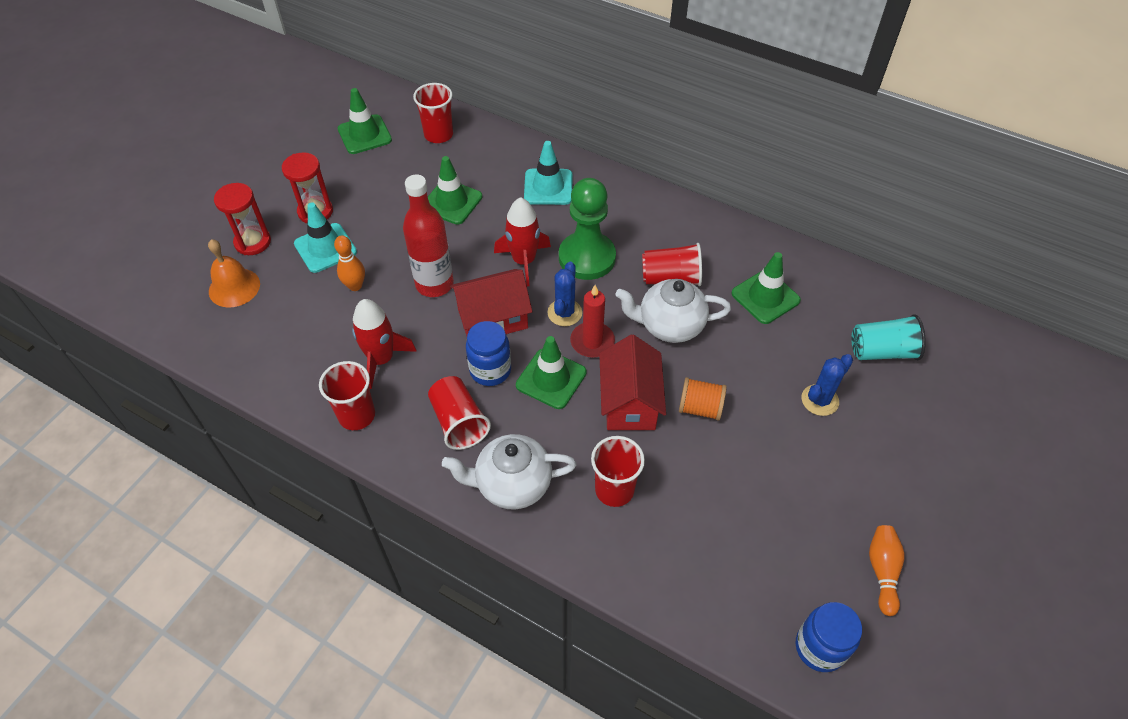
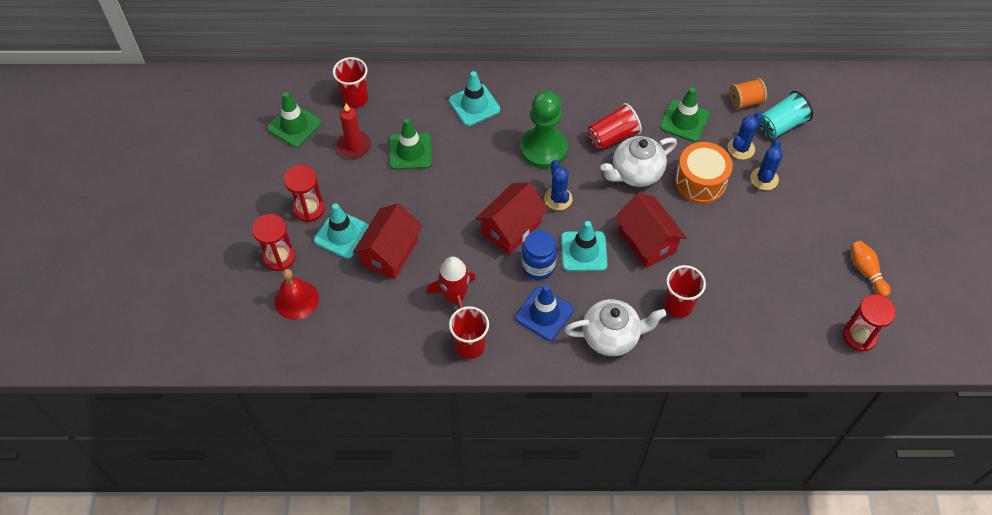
camera: 30 degrees left, 5 degrees up
(234, 287) = (296, 300): orange bell -> red bell
(355, 286) = (390, 252): orange bowling pin -> red house
(434, 284) = (448, 222): red bottle -> none
(459, 422) = (544, 314): red cup -> blue traffic cone
(512, 484) = (611, 336): white teapot -> white teapot turned 150 degrees counterclockwise
(524, 261) = (500, 173): red rocket -> none
(551, 379) = (584, 251): green traffic cone -> turquoise traffic cone
(592, 342) = (592, 210): red candle -> red candle (354, 146)
(700, 408) = (694, 222): orange spool -> orange spool (745, 101)
(738, 368) = (700, 182): none -> orange drum
(813, 355) = (741, 148): none -> blue cactus
(819, 647) = (859, 336): blue jar -> red hourglass

